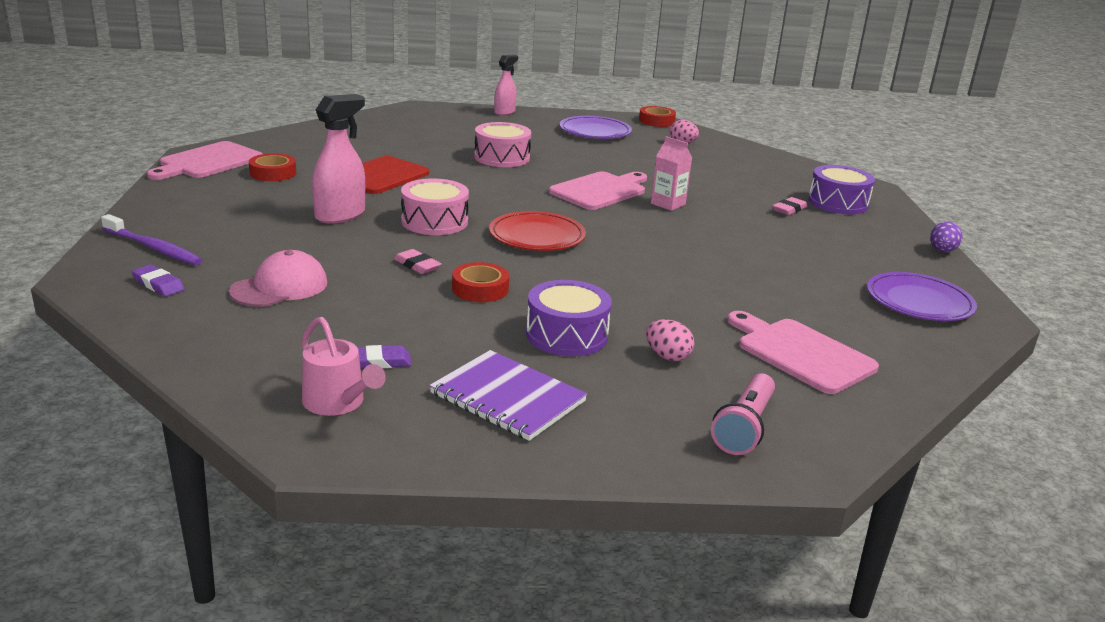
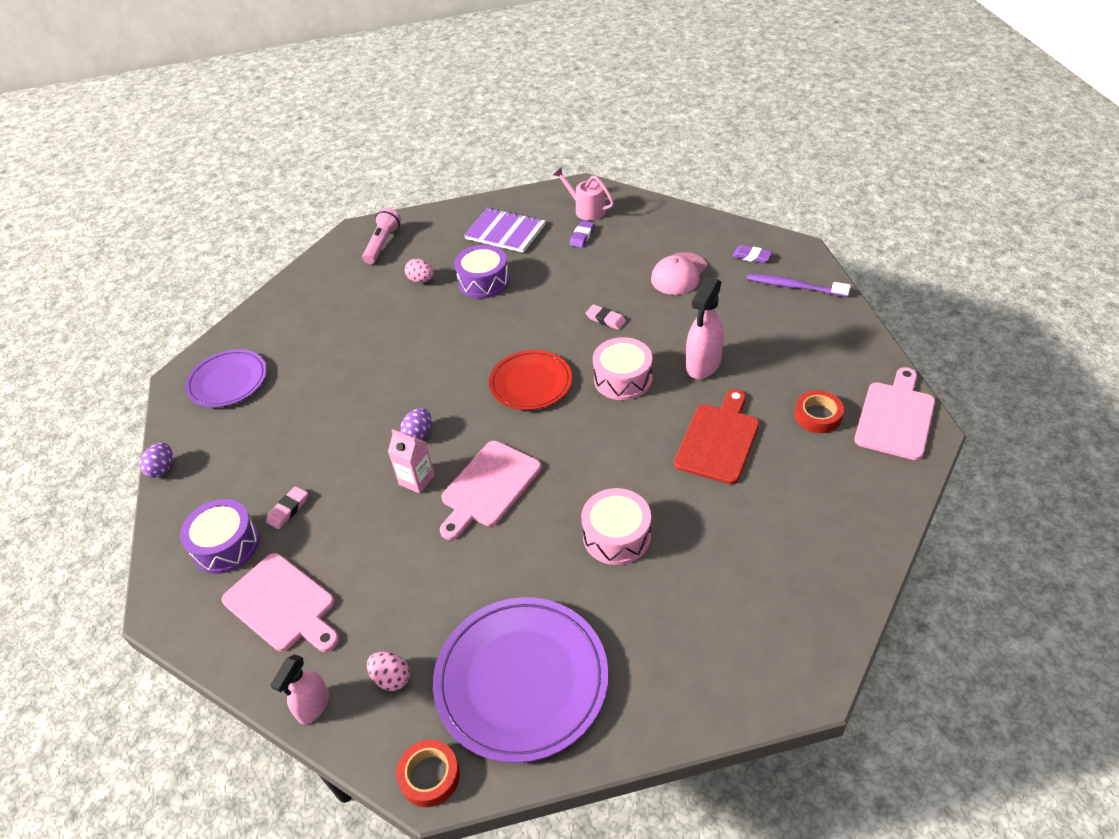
camera: 175 degrees right, 20 degrees up
(379, 361) = (582, 236): purple eraser -> purple eraser turned 45 degrees counterclockwise
(480, 289) = (551, 307): red tape -> none
(504, 112) = (675, 716): pink spray bottle -> pink spray bottle (313, 706)
(595, 131) = (521, 680): purple plate -> purple plate, size x1.60
(666, 226) = (419, 434): none -> purple egg
(801, 353) = (337, 303): pink cutting board -> pink cutting board (282, 605)

